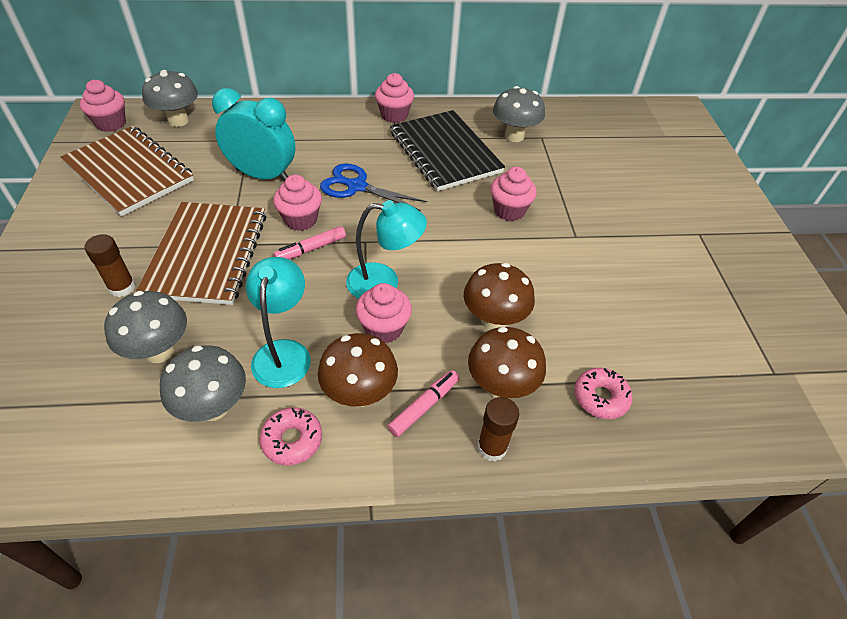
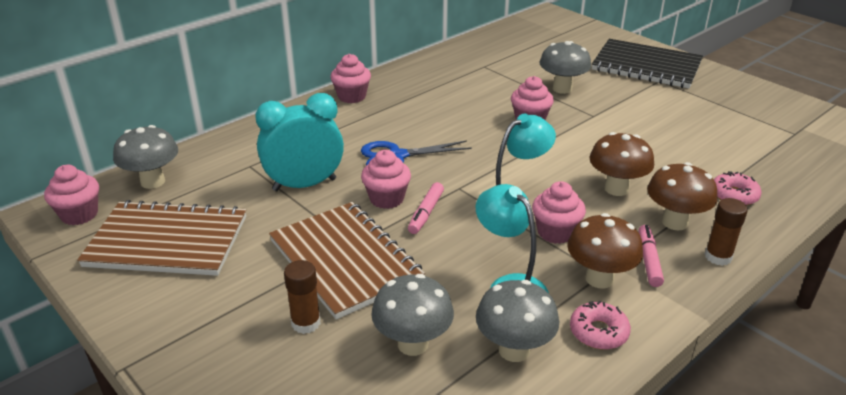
camera: 35 degrees left, 15 degrees down
(445, 152) = (430, 104): black notebook -> black notebook (646, 66)
(514, 136) = (464, 73): grey mushroom -> grey mushroom (562, 89)

